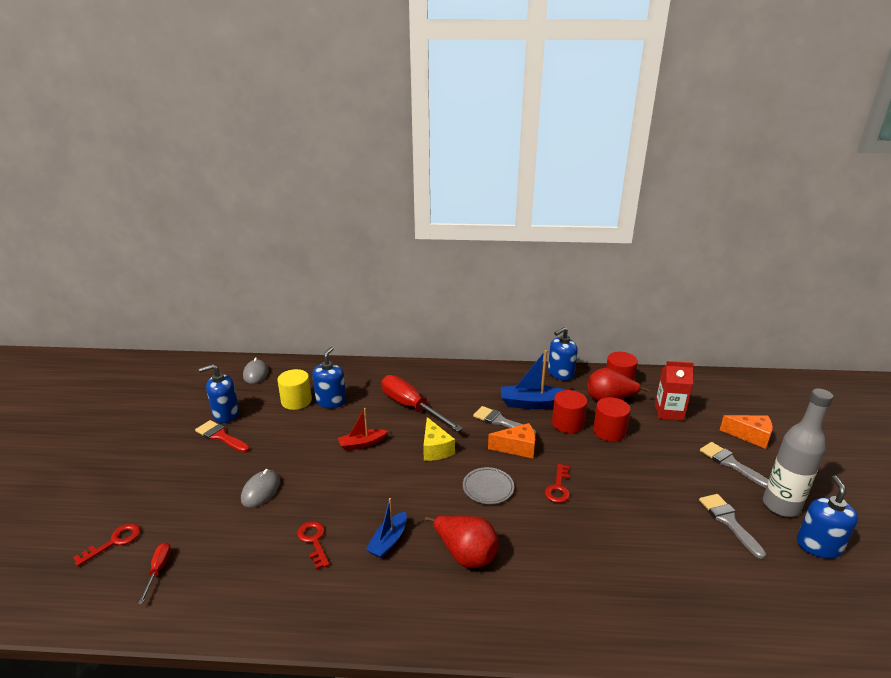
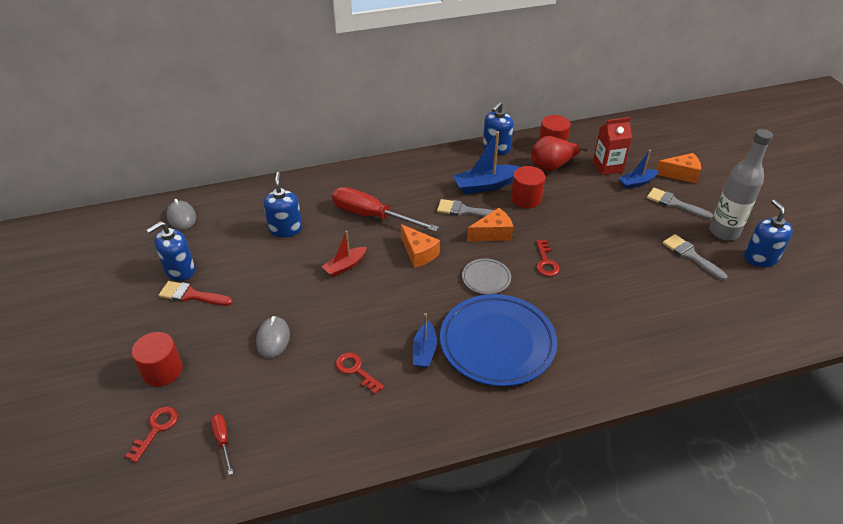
camera: 20 degrees left, 15 degrees up
(296, 401) = (248, 237): yellow cylinder -> none
(435, 449) = (418, 253): yellow cheese -> orange cheese
(465, 554) = (497, 343): red pear -> blue plate
(609, 431) = (565, 197): red cylinder -> red cylinder (162, 370)
(695, 434) = (637, 183): none -> blue boat

